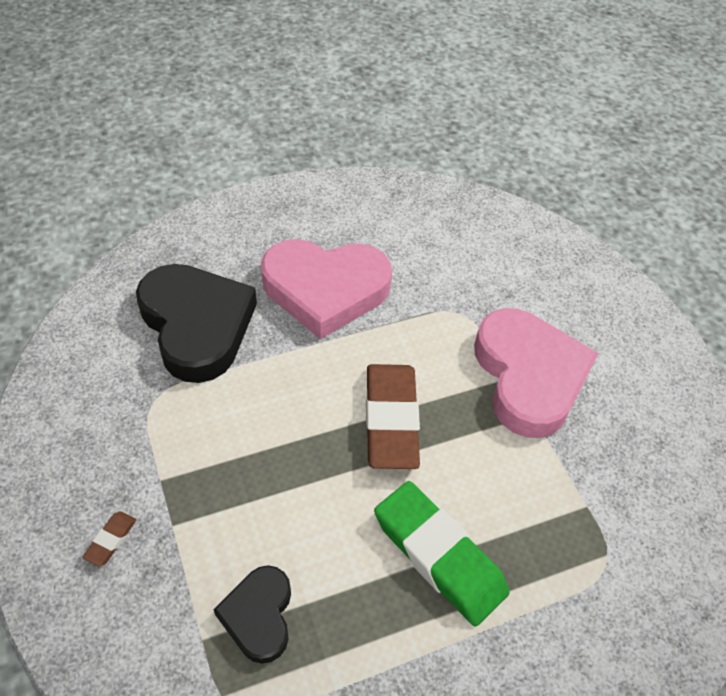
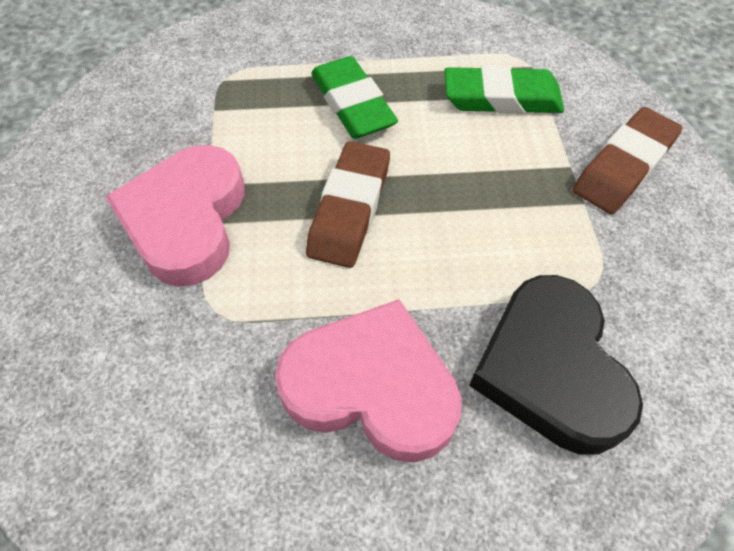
camera: 160 degrees left, 5 degrees up
(111, 540) = (623, 166): brown eraser -> brown eraser, size x2.49
(259, 615) = (501, 98): black heart -> green eraser

